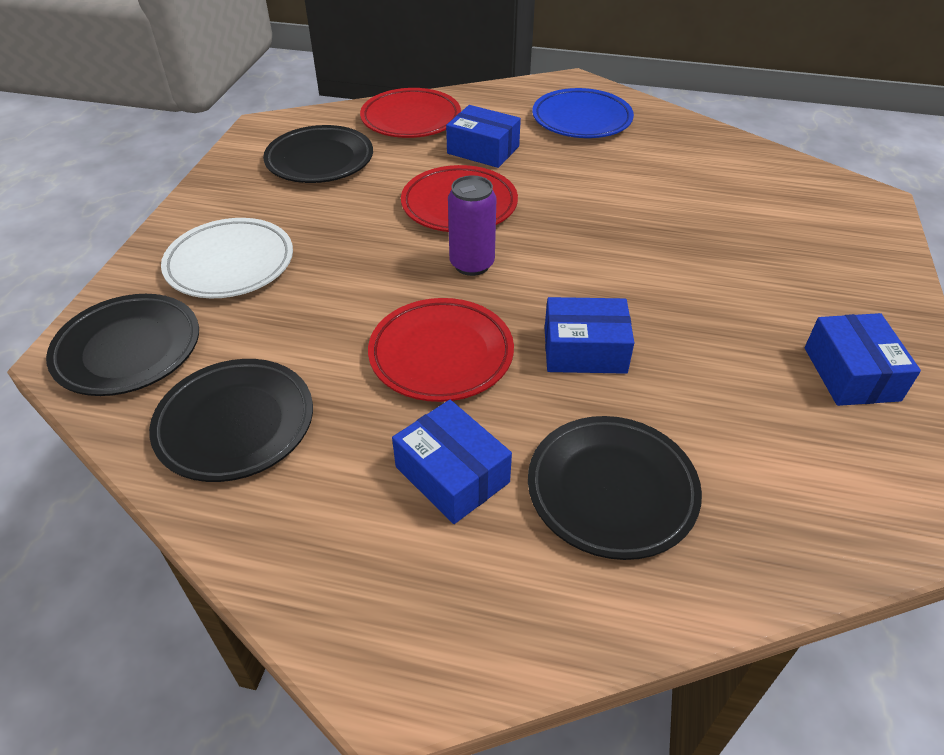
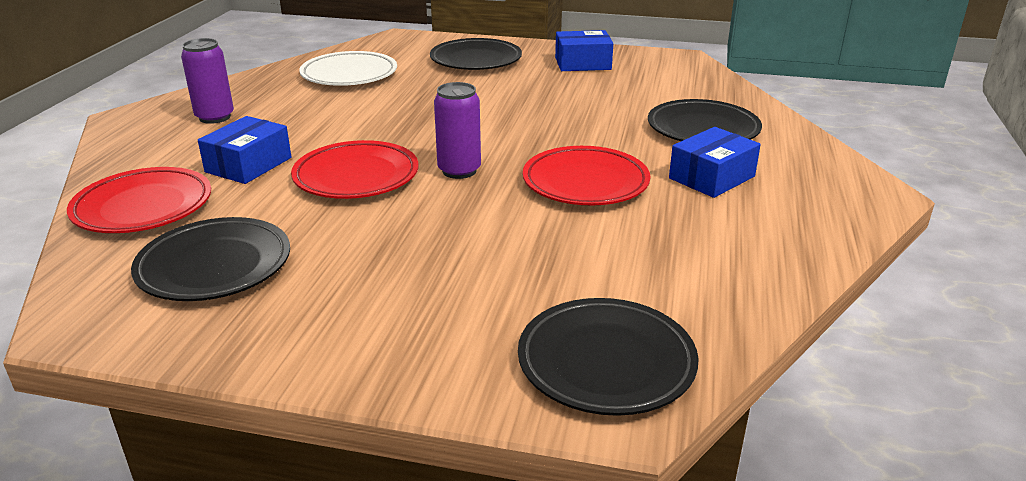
camera: 90 degrees left, 15 degrees down
(230, 264) = (441, 310): white plate -> white plate (349, 75)
(235, 424) = (695, 274): black plate -> black plate (476, 60)
(581, 120) = (215, 117): blue plate -> purple can
(584, 350) = (572, 131): blue box -> none

